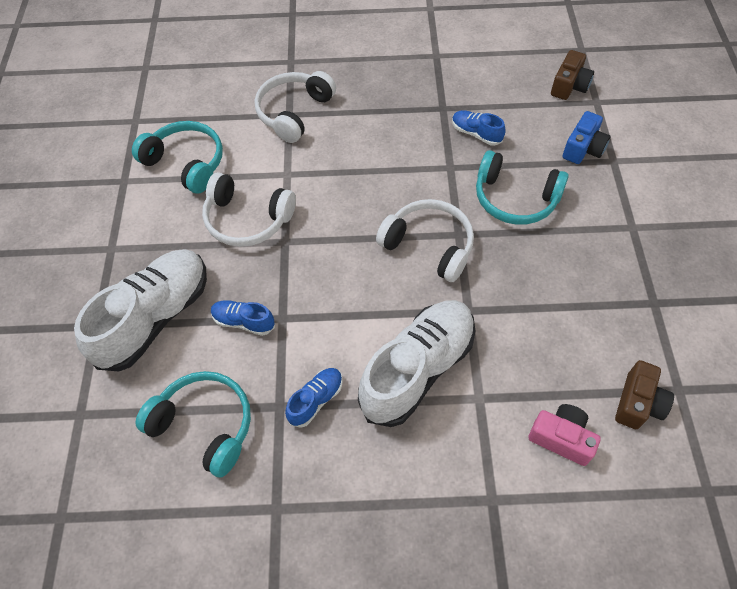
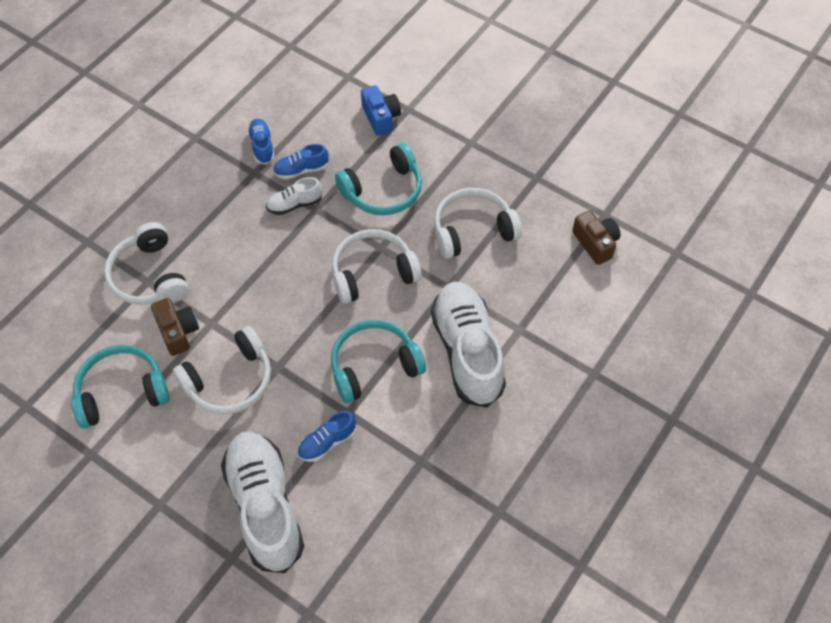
camera: 55 degrees left, 0 degrees up
(204, 425) = (395, 523): turquoise headphones -> turquoise headphones (374, 366)
(316, 400) = (437, 433): blue shoe -> blue shoe (262, 146)
(440, 151) = (294, 204): none -> white shoe
(544, 290) = (473, 230): none -> white headphones
(561, 438) = (584, 303): pink camera -> none
(569, 86) = (317, 80): brown camera -> brown camera (178, 332)

